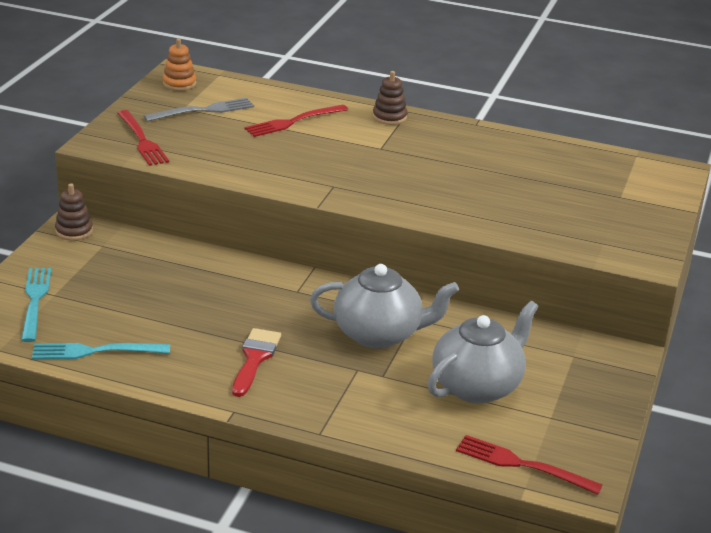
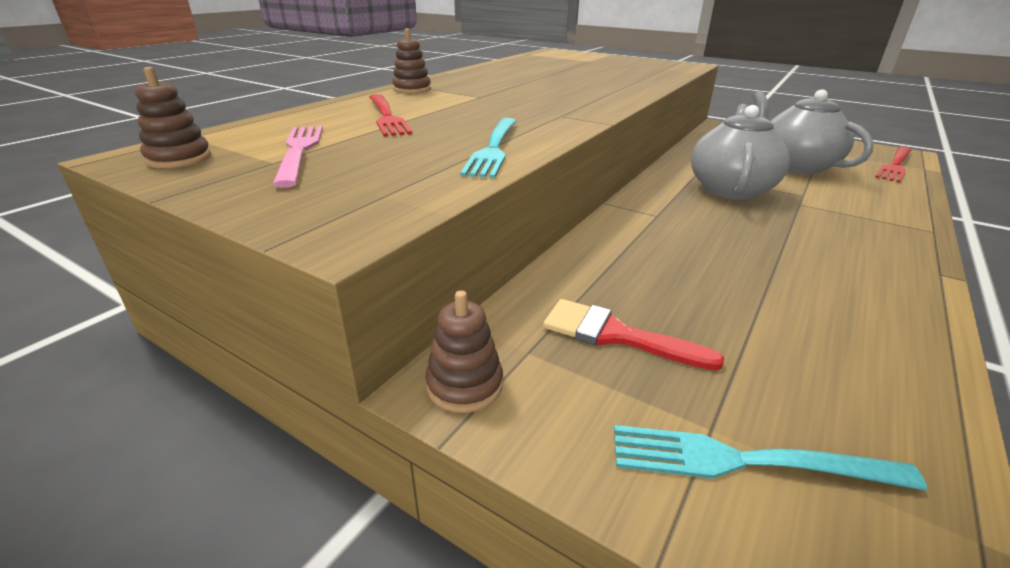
camera: 75 degrees left, 0 degrees up
(95, 351) = (887, 383): turquoise fork -> turquoise fork (493, 149)
(142, 140) = (364, 194): red fork -> none
(179, 84) = (179, 158): orange stacking toy -> brown stacking toy
(204, 110) = (299, 151): grey fork -> pink fork
(255, 358) = (815, 251): red brush -> red brush (615, 335)

